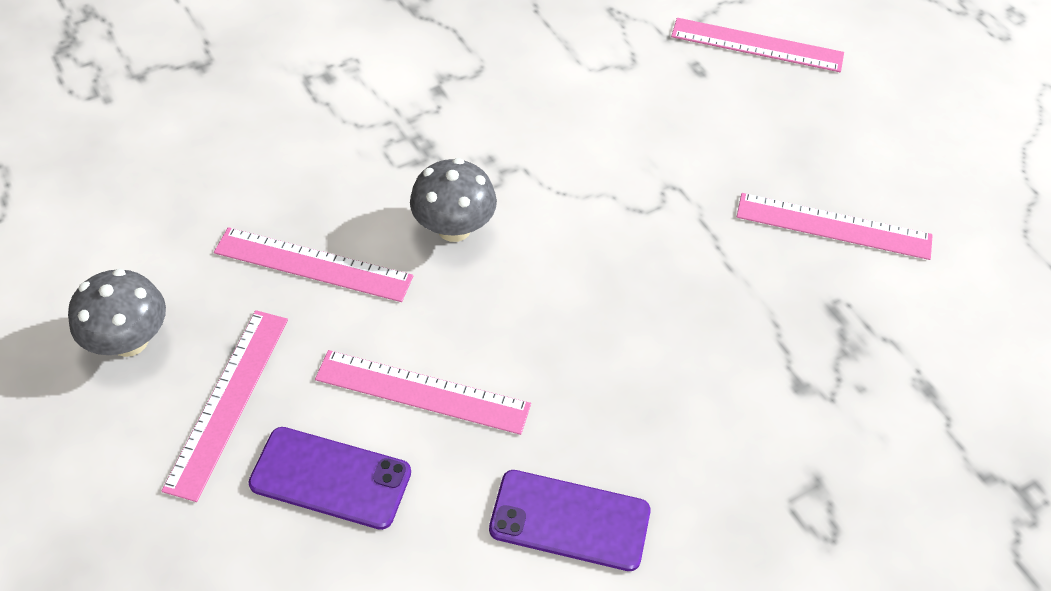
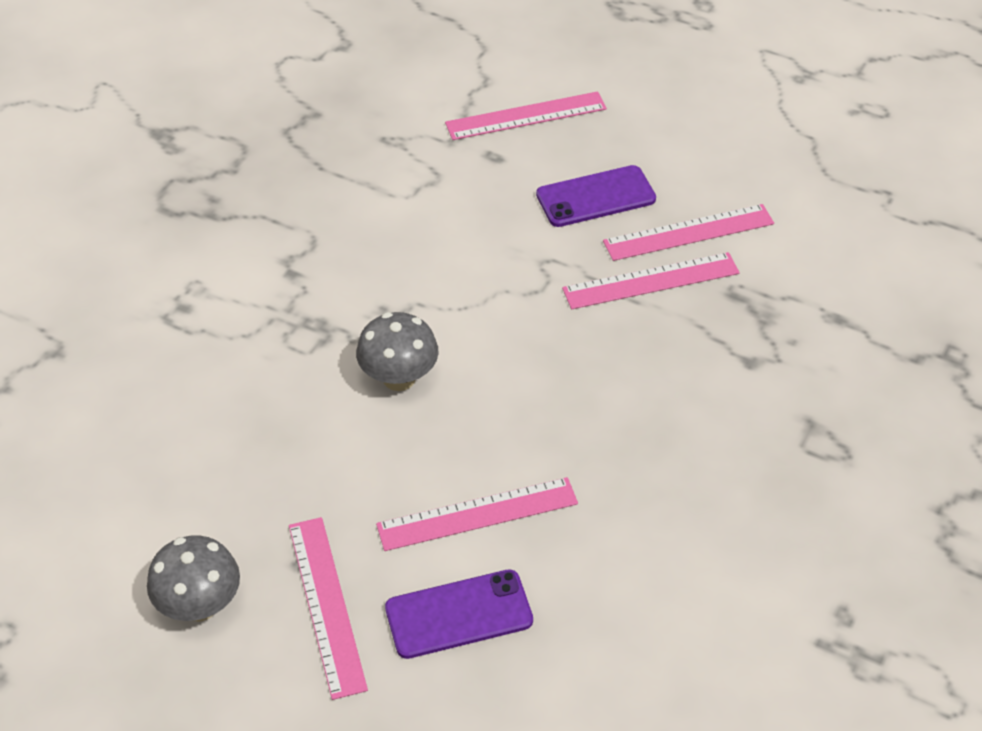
camera: 30 degrees left, 5 degrees down
(313, 264) = (305, 465): pink ruler -> pink ruler (651, 281)
(569, 520) = (661, 544): purple phone -> purple phone (596, 197)

